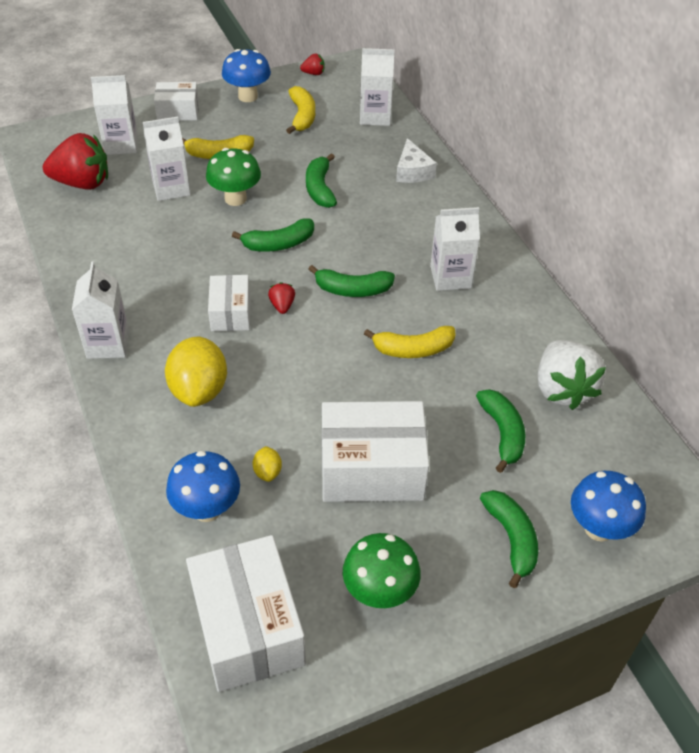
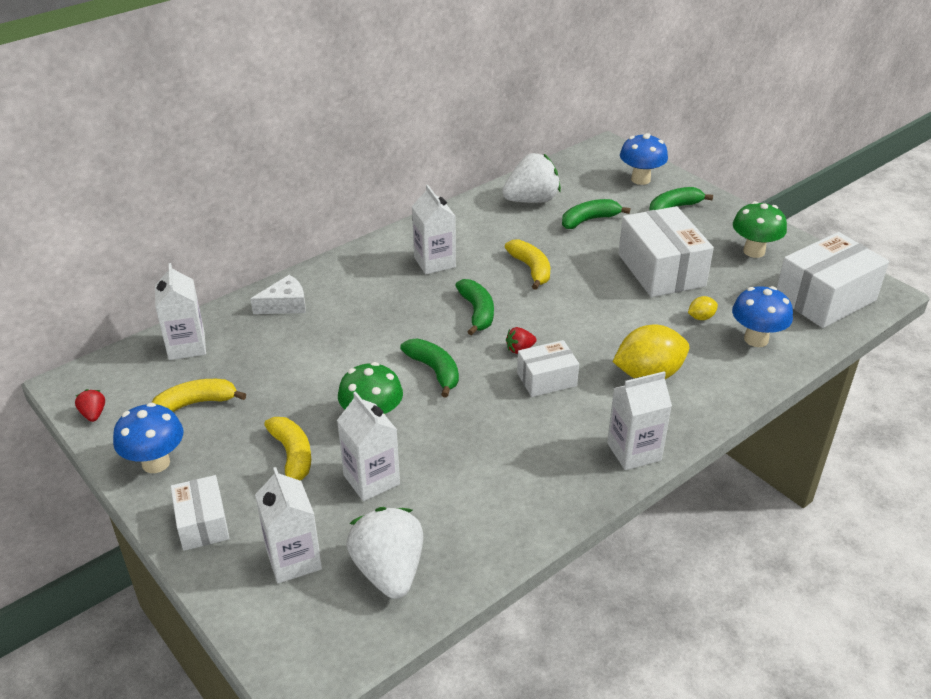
camera: 105 degrees left, 10 degrees down
(82, 183) = (389, 571): red strawberry -> white strawberry
(320, 188) = (334, 361): green banana -> none

